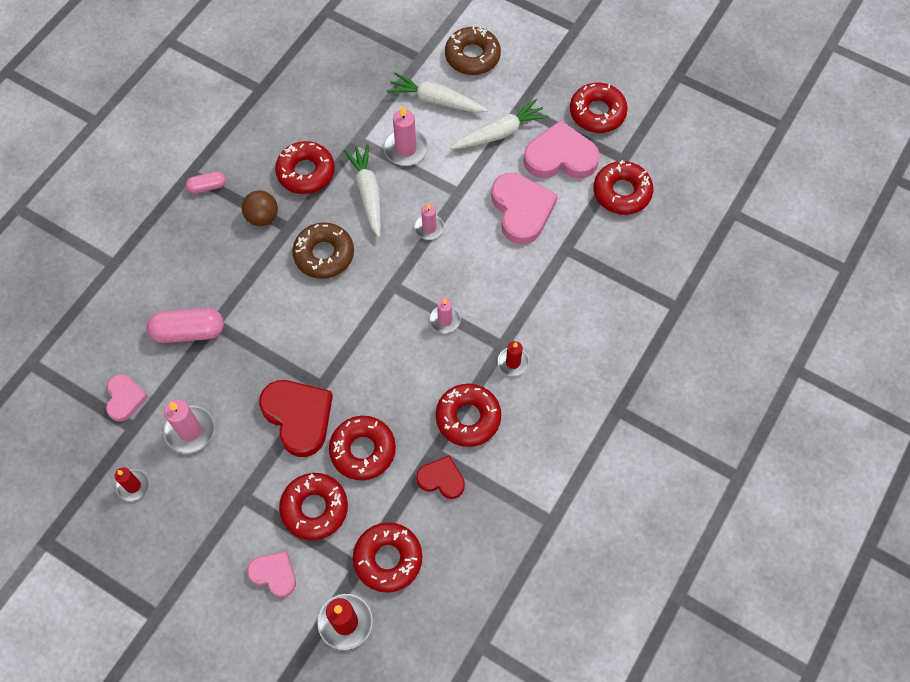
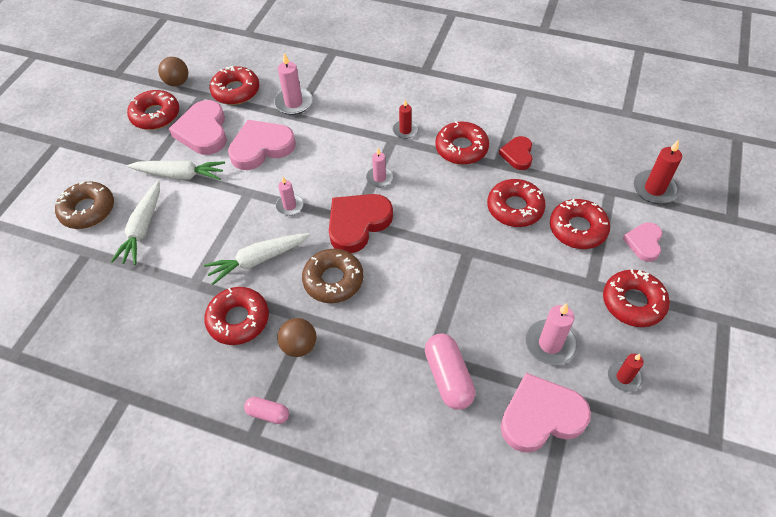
camera: 100 degrees left, 10 degrees down
(125, 398) = (541, 416): pink heart -> pink heart, size x1.73
(207, 187) = (268, 413): pink capsule -> pink capsule turned 45 degrees counterclockwise
(298, 417) = (503, 260): red heart -> red heart (357, 223)
(388, 559) = (594, 174): red donut -> red donut (633, 302)
(406, 149) = (203, 241): pink candle -> pink candle (293, 103)
(499, 133) = (180, 175): white carrot -> white carrot turned 135 degrees clockwise
(649, 134) = (177, 82): none -> brown ball

